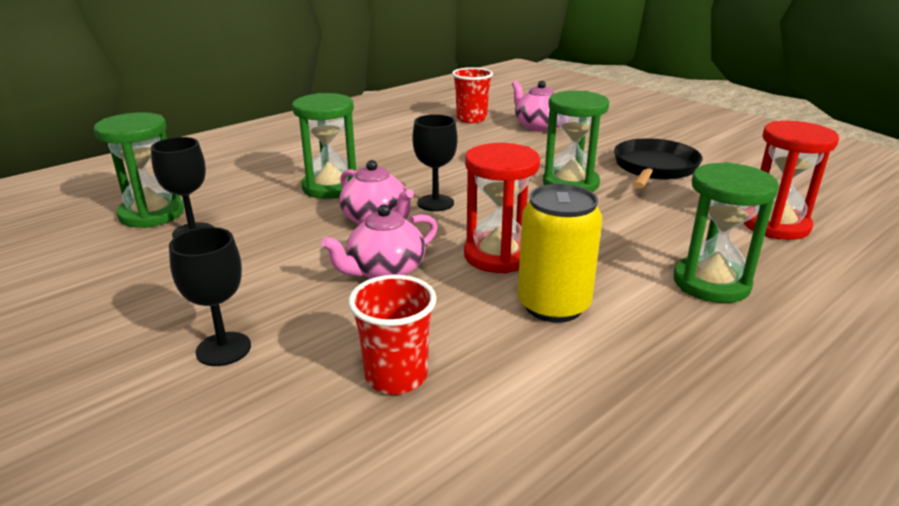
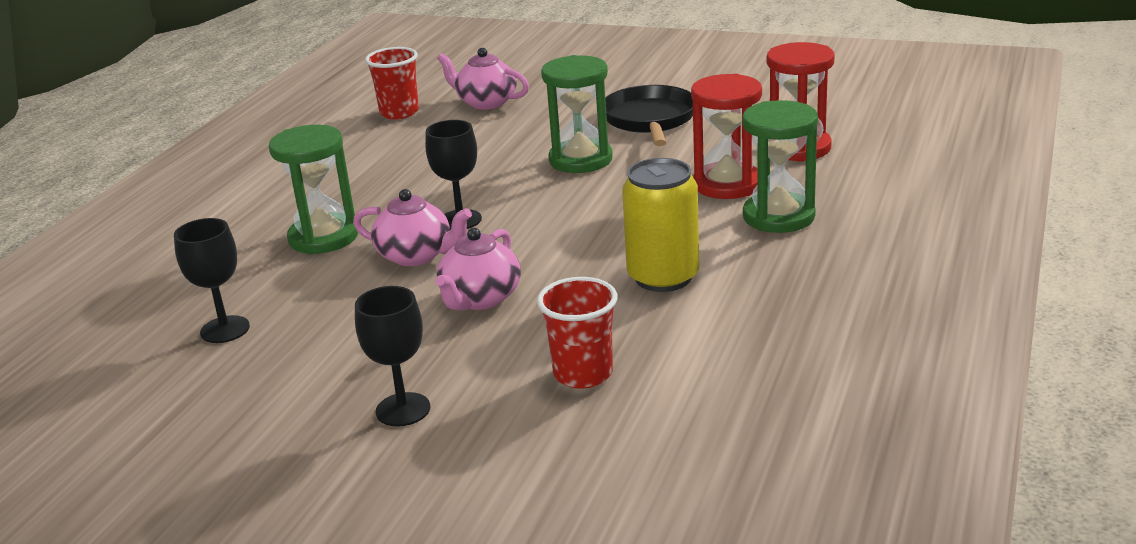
camera: 25 degrees left, 0 degrees up
(151, 214) = (144, 328): green hourglass -> none
(498, 256) = (575, 251): red hourglass -> red hourglass (727, 184)

